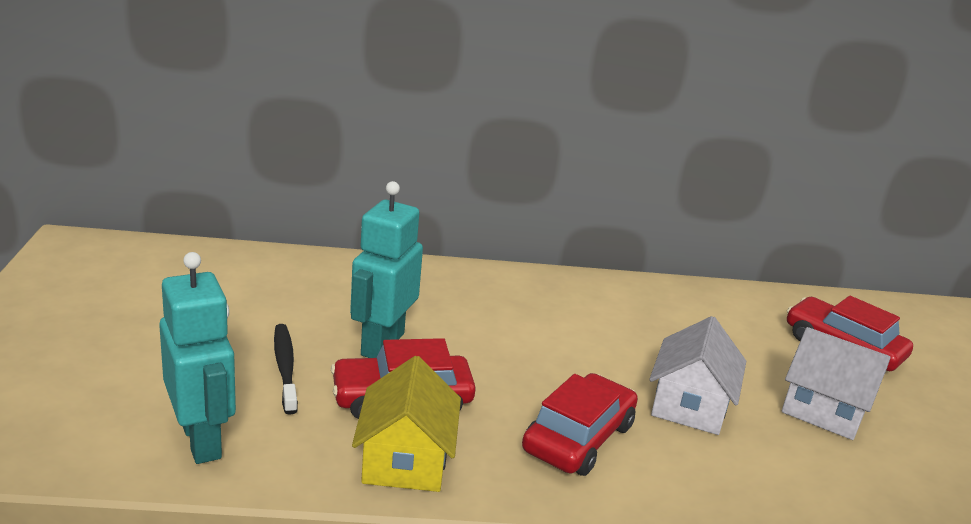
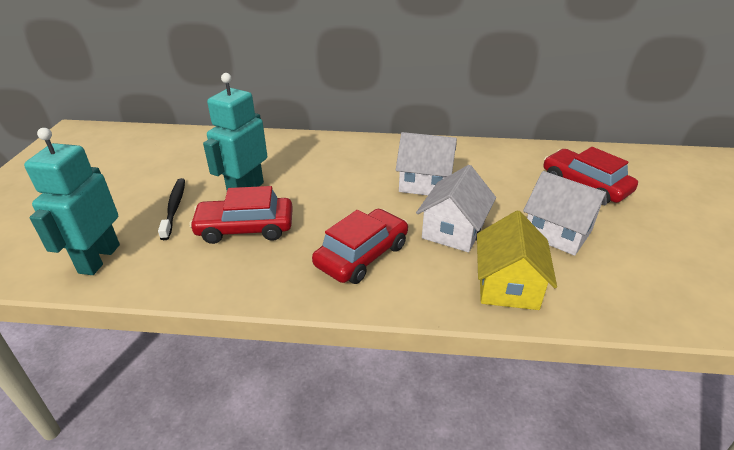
camera: 10 degrees right, 10 degrees up
(202, 440) = (99, 259): turquoise robot -> turquoise robot turned 150 degrees counterclockwise
(405, 460) = (231, 272): yellow house -> yellow house (507, 285)
(631, 339) = (424, 183): none -> white house

